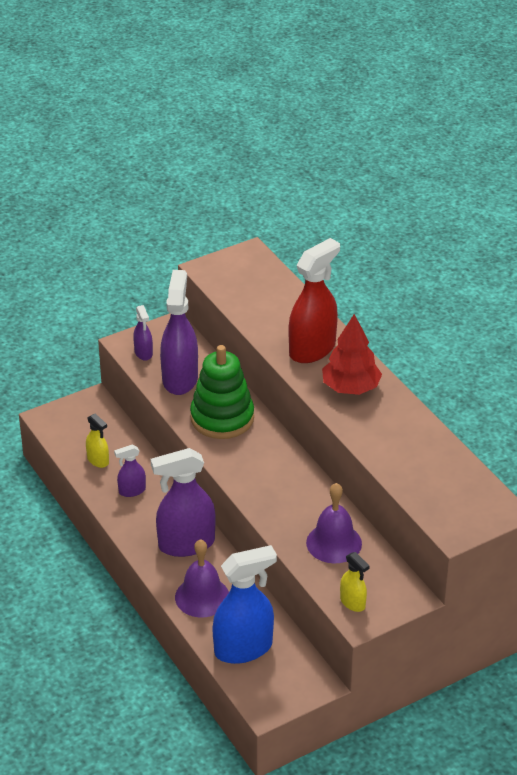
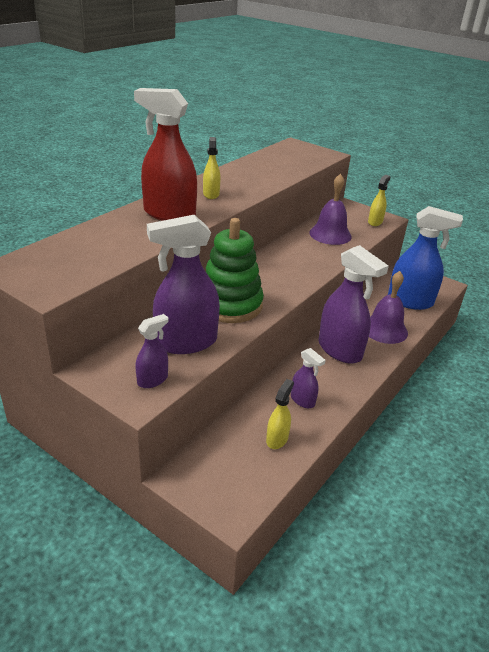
camera: 115 degrees left, 5 degrees down
(244, 648) = (410, 301): blue spray bottle -> blue spray bottle turned 150 degrees clockwise
(351, 388) = (211, 194): red tree -> yellow spray bottle

